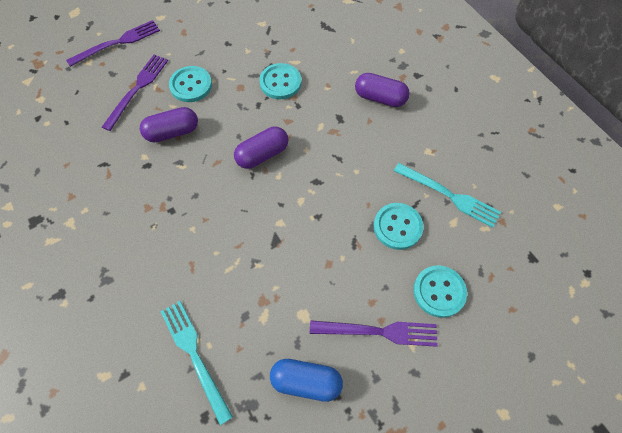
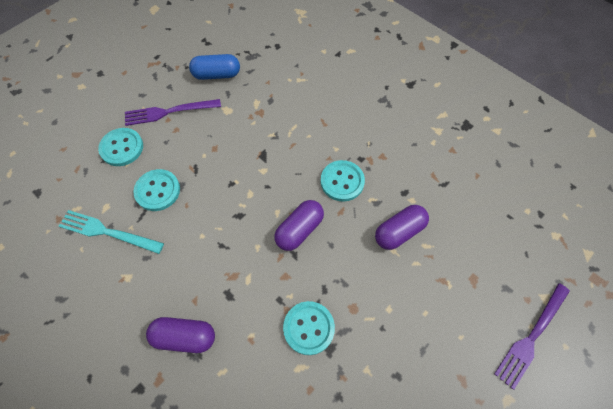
camera: 165 degrees right, 0 degrees up
(137, 89) = (465, 274): purple fork -> none
(191, 85) = (410, 295): turquoise button -> turquoise button (342, 181)
(194, 355) = (296, 72): turquoise fork -> none

